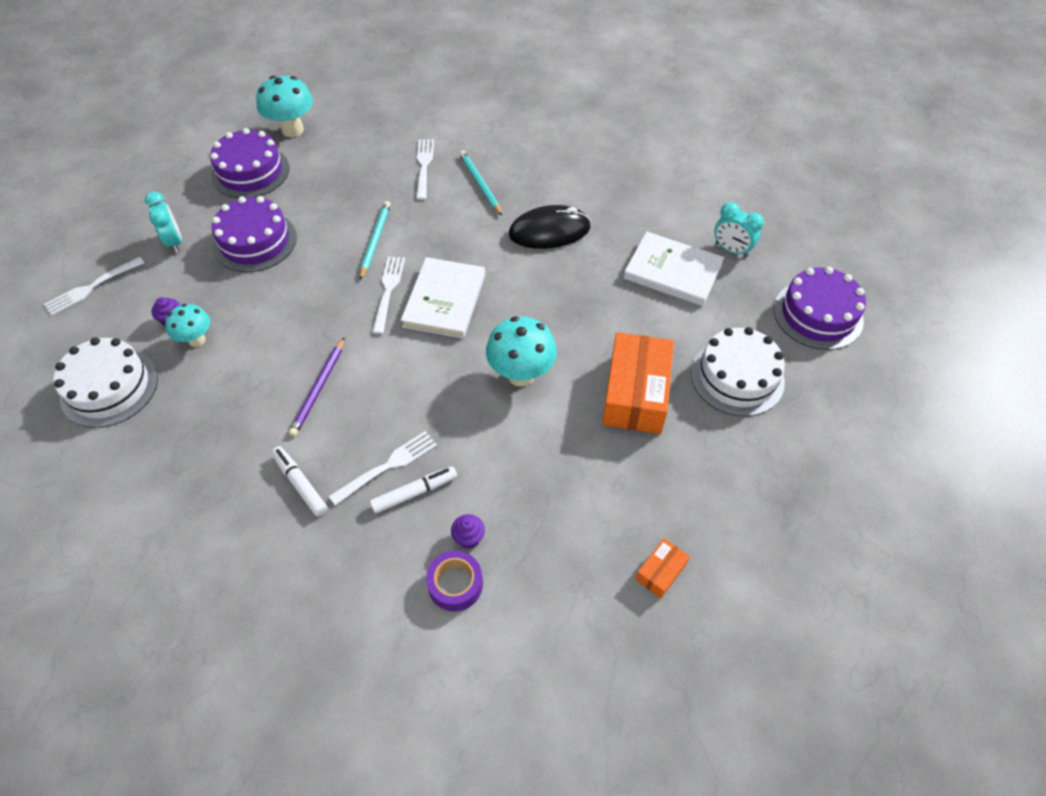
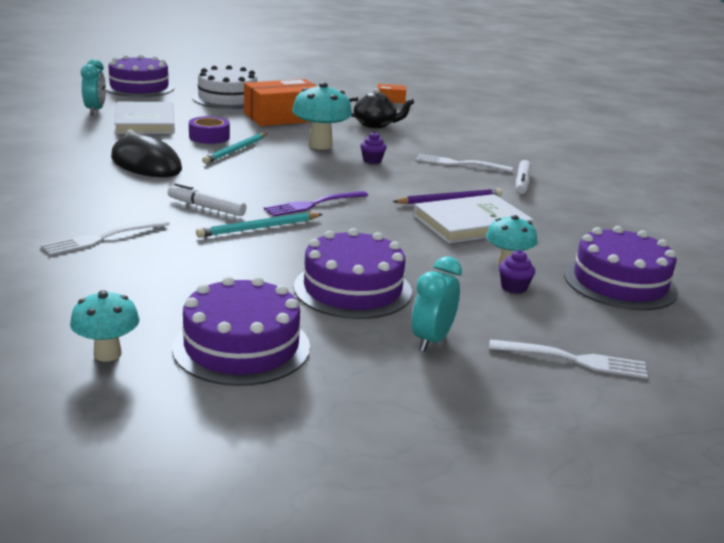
camera: 130 degrees left, 30 degrees down
(109, 387) = (620, 283): white cake -> purple cake
(292, 130) = (107, 354): turquoise mushroom -> turquoise mushroom, size x0.63
(388, 291) = (313, 204): white fork -> purple fork
(414, 493) = (460, 153): white marker -> white marker (206, 207)
(444, 300) = (289, 182): white book -> white book (471, 223)
(455, 584) = (486, 133): purple tape -> purple tape (209, 137)
(468, 538) = (456, 136): purple cupcake -> purple cupcake (372, 161)
(480, 184) = (105, 204): turquoise pencil -> turquoise pencil (236, 150)
(560, 474) = (375, 124): none -> black teapot

